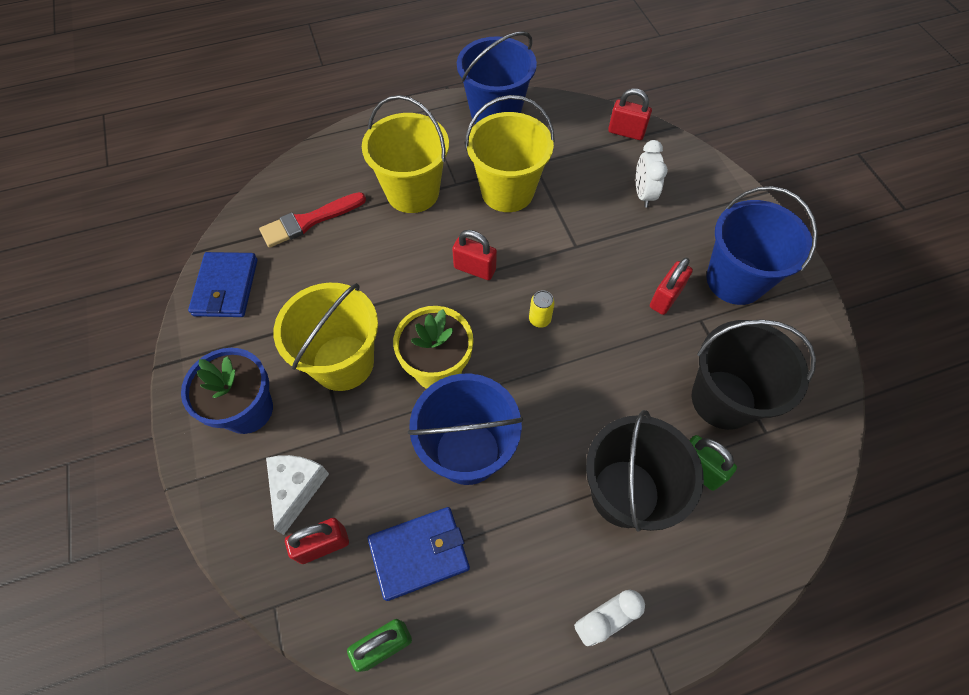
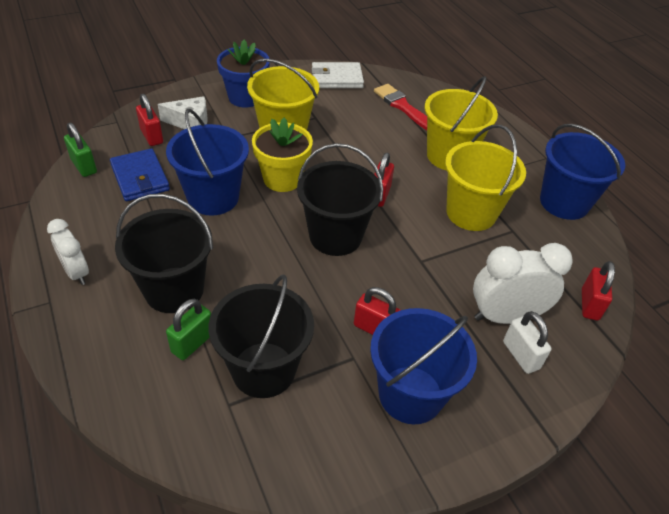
camera: 80 degrees right, 15 degrees down
(226, 287) = (337, 78): blue wallet -> white wallet
(539, 319) = (335, 236): yellow can -> black bucket
(643, 194) = (505, 316): white clock -> white clock, size x1.63
(685, 193) = (520, 355): none -> white padlock

